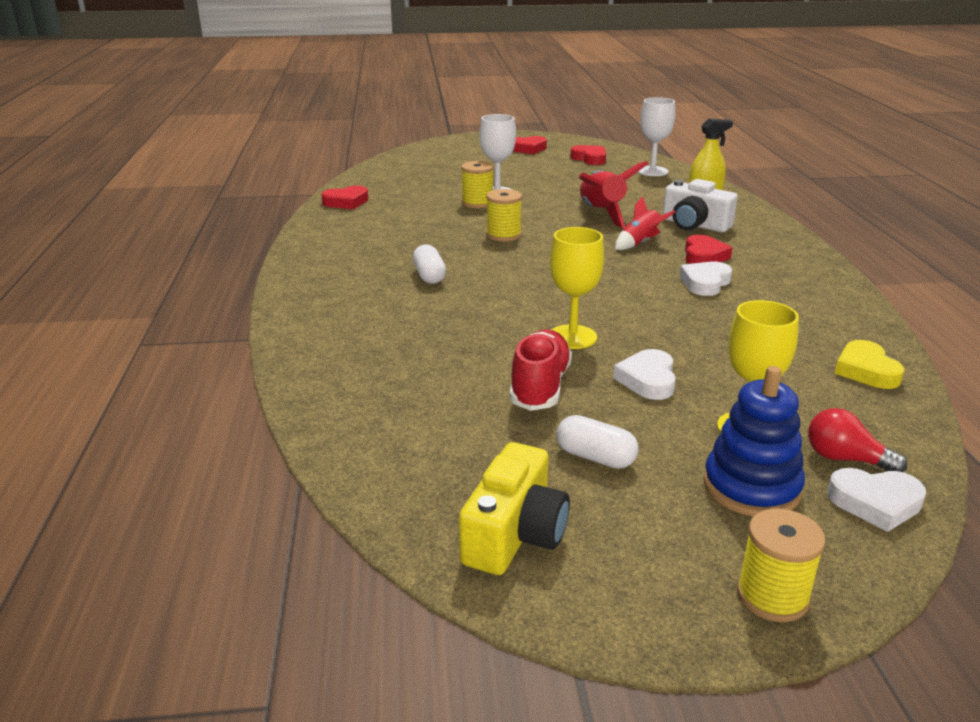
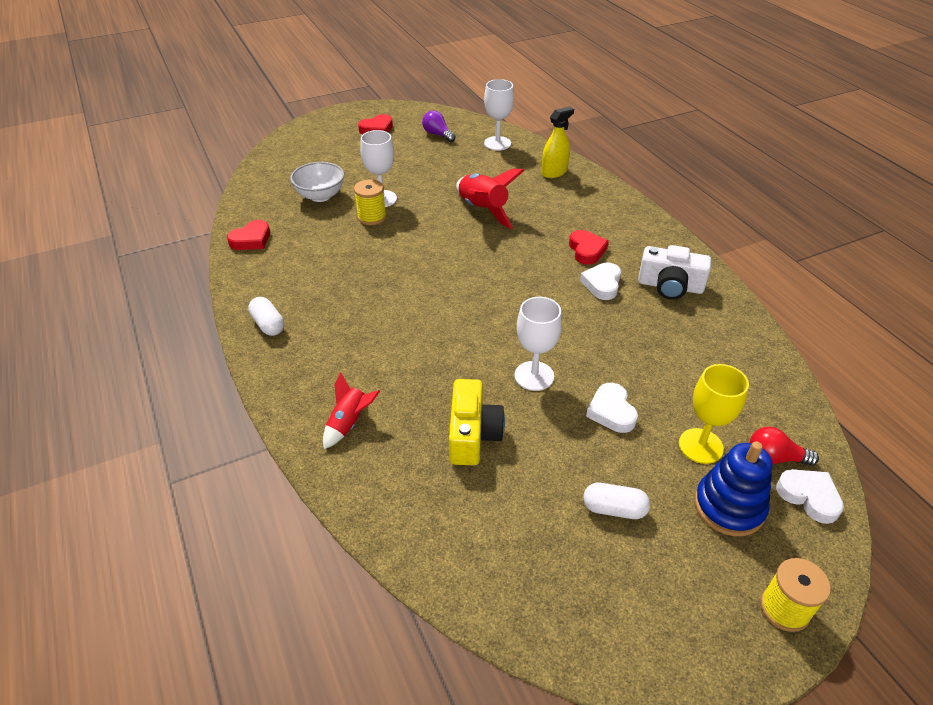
camera: 20 degrees left, 15 degrees up
(429, 276) = (381, 327): white capsule -> white capsule (268, 324)
(436, 183) = (320, 196): none -> white bowl
(503, 235) = (416, 257): yellow spool -> none
(514, 534) = (597, 609): yellow camera -> yellow camera (472, 435)
(540, 387) = (538, 442): red shoe -> none
(572, 337) = (534, 376): yellow goblet -> white goblet
(590, 159) = (437, 134): red heart -> purple light bulb
(640, 243) = (531, 243): red rocket -> red rocket (349, 423)
(694, 225) = (562, 211): white camera -> white camera (670, 286)
(866, 370) = (751, 359): yellow heart -> none
(875, 503) = (809, 497): white heart -> white heart turned 120 degrees counterclockwise

